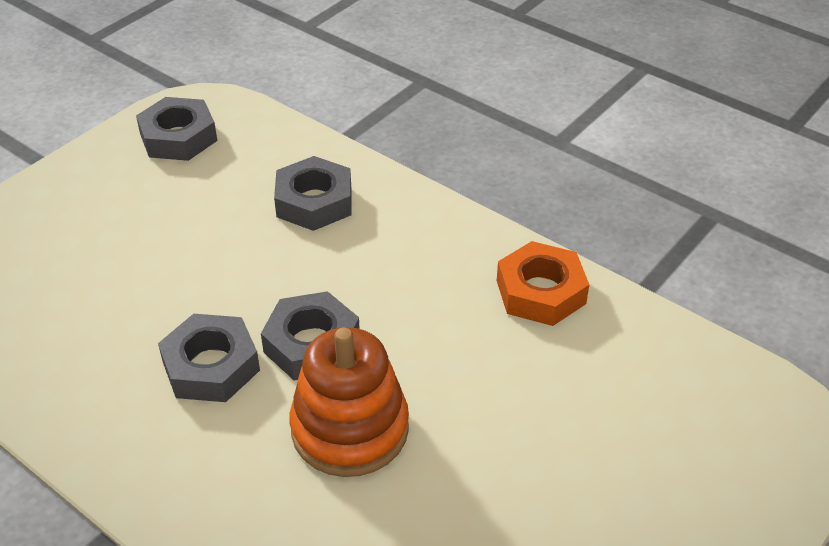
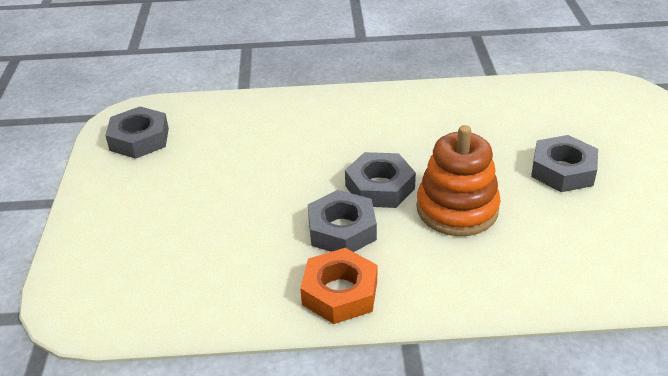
camera: 40 degrees left, 5 degrees down
(314, 202) = (277, 126): grey nut -> grey nut (562, 170)
(541, 292) = (453, 101): orange nut -> orange nut (340, 292)

